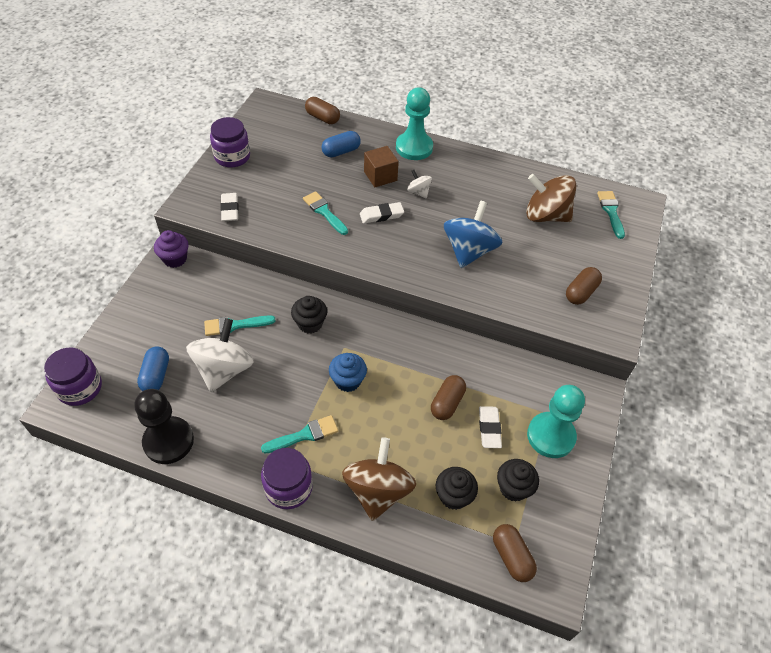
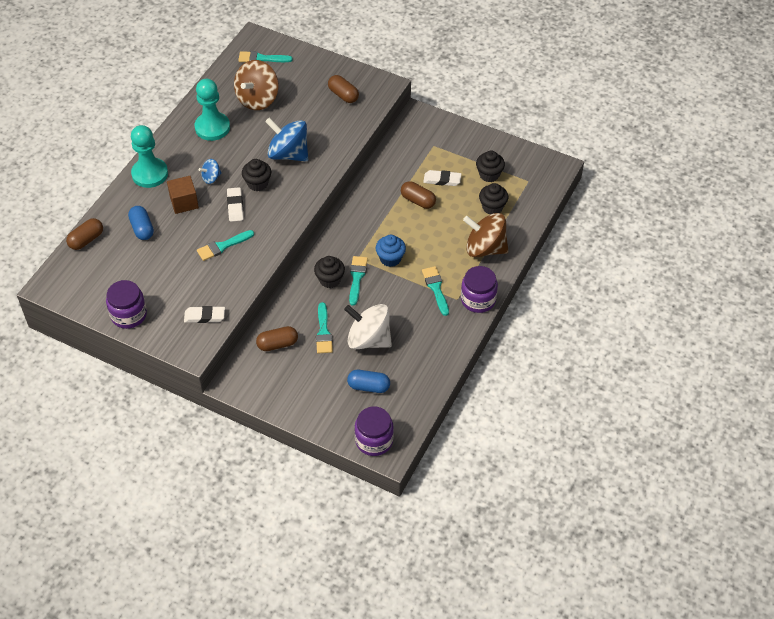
camera: 80 degrees left, 0 degrees up
(168, 441) = (432, 375): black pawn -> none
(175, 259) = (236, 379): purple cupcake -> none
(315, 349) = (357, 277): none -> turquoise brush
(418, 192) = (211, 178): white spinning top -> blue spinning top
(418, 229) = (257, 183): none -> black cupcake
(511, 557) = (536, 184): brown capsule -> brown capsule (277, 344)
(551, 436) = (451, 147): turquoise pawn -> turquoise pawn (212, 127)

